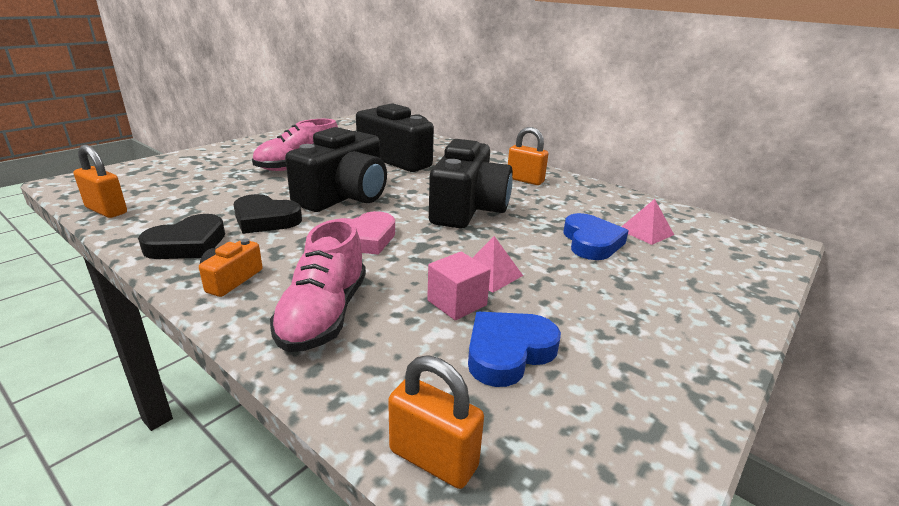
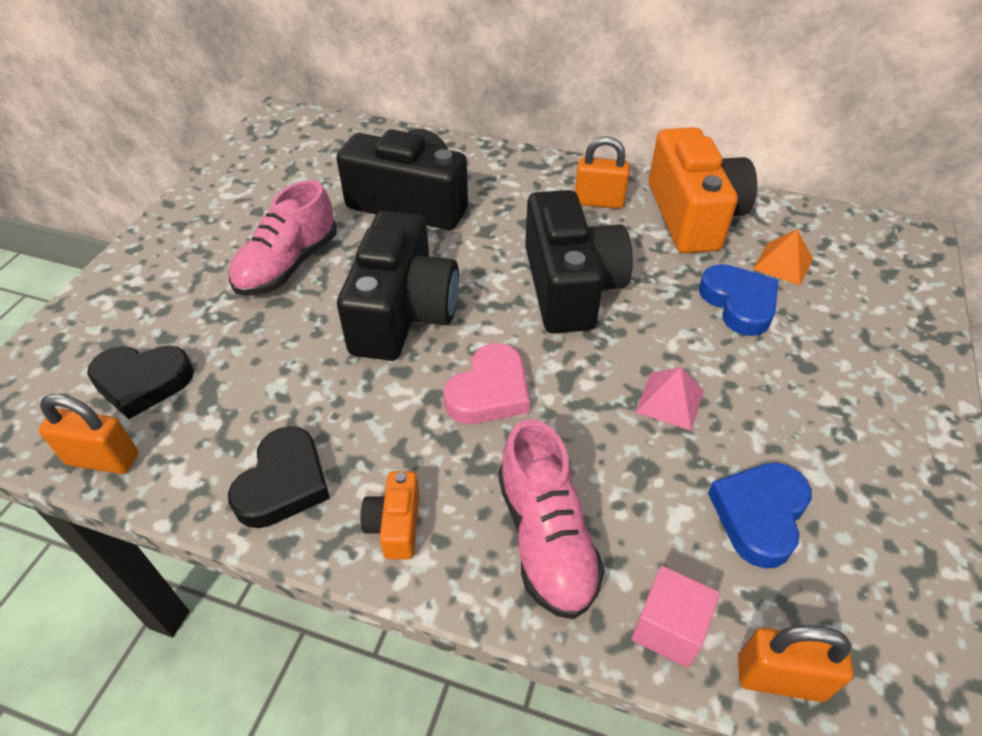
camera: 20 degrees left, 20 degrees up
(265, 219) = (340, 398): black heart -> black heart (142, 382)
(457, 303) = (666, 462): pink cube -> pink cube (668, 628)
(590, 198) = (692, 216): none -> orange camera
(645, 232) = (783, 263): pink pyramid -> orange pyramid

